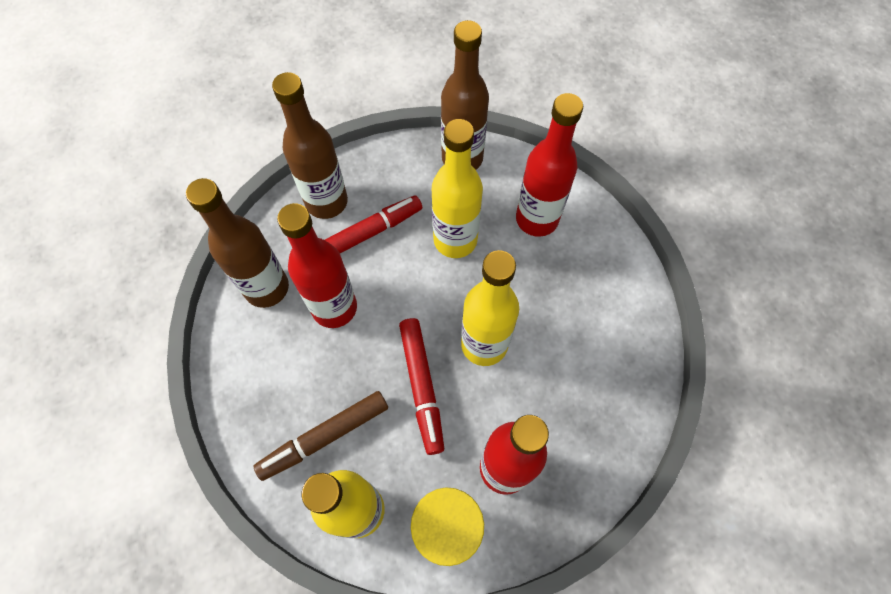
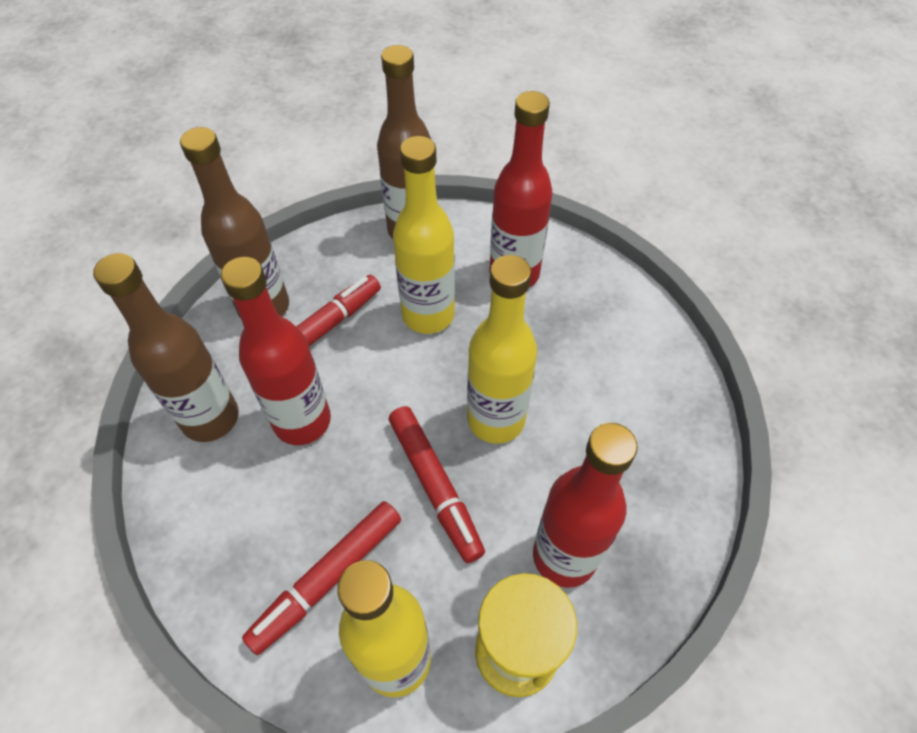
camera: 15 degrees left, 10 degrees down
(324, 437) = (327, 578): brown marker -> red marker

